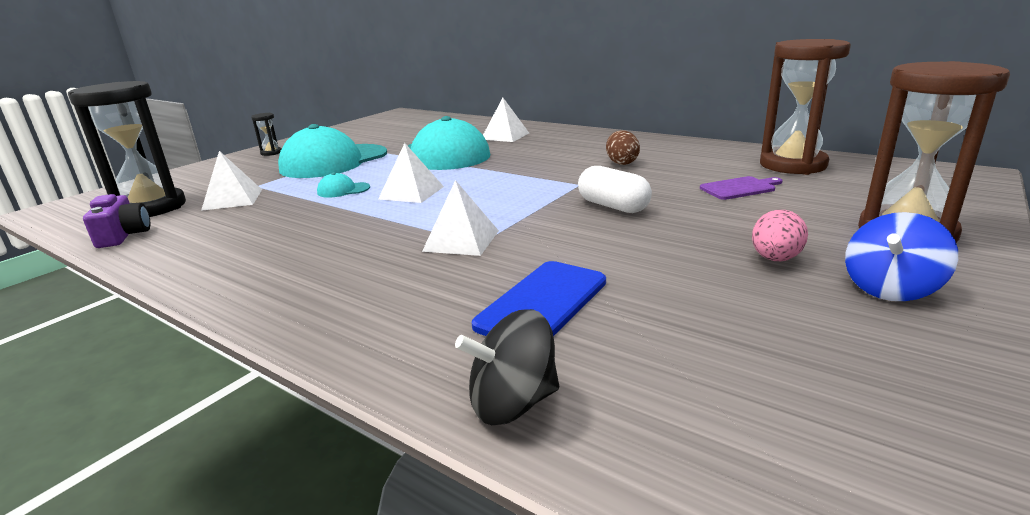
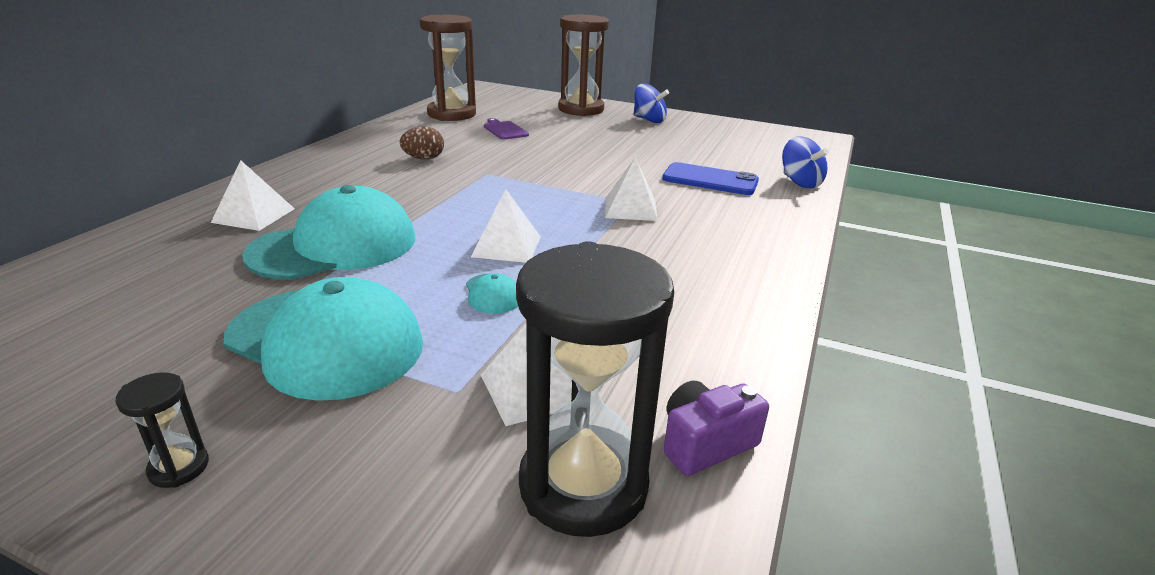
camera: 105 degrees left, 5 degrees up
(512, 403) = (800, 182): black spinning top -> blue spinning top
(613, 206) = (545, 163): white capsule -> none
(775, 259) = (625, 133): pink egg -> none

